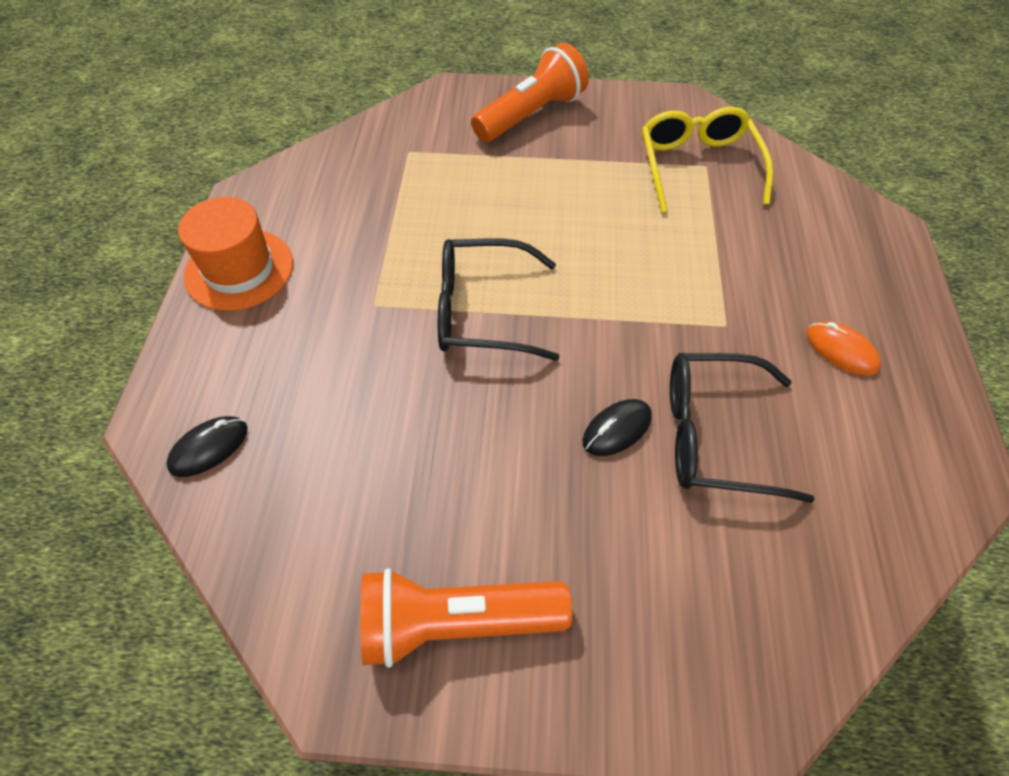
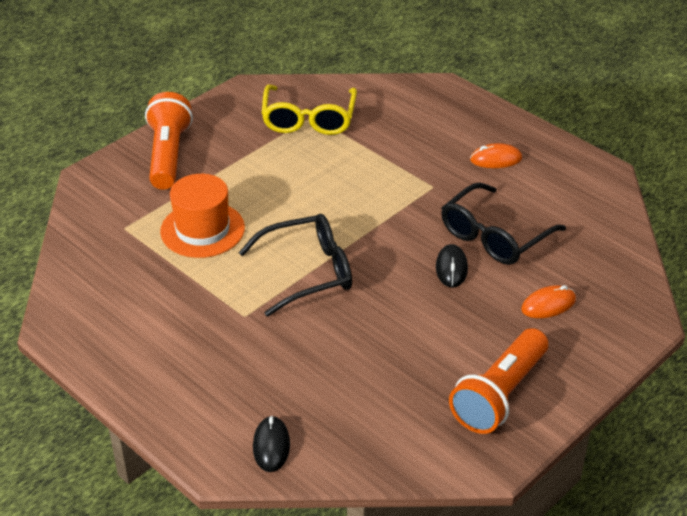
camera: 50 degrees left, 15 degrees down
(239, 269) = (130, 364): orange hat -> orange hat (202, 229)
(482, 311) = (308, 272): black glasses -> black glasses turned 150 degrees counterclockwise
(660, 574) = (548, 305): none -> orange mouse
(698, 166) = (309, 119): yellow glasses -> yellow glasses turned 120 degrees counterclockwise

